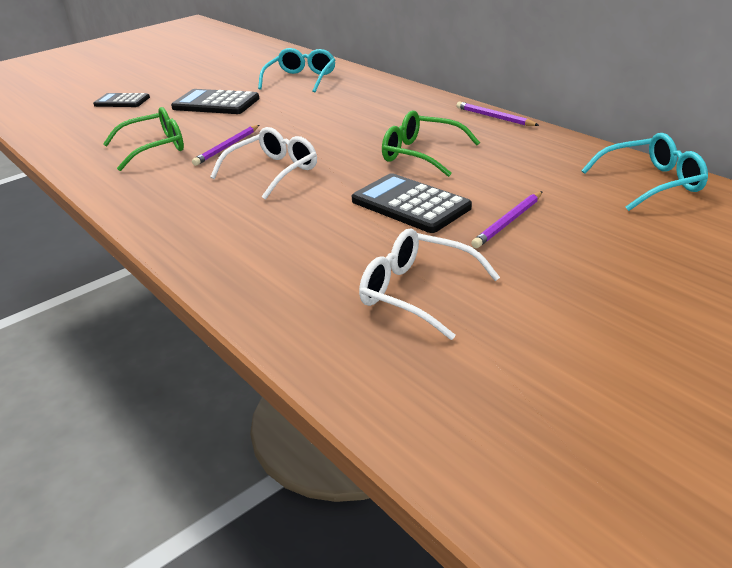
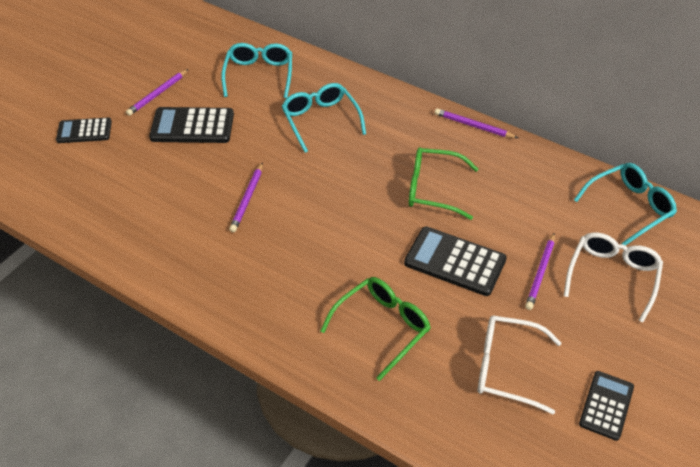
camera: 20 degrees left, 15 degrees up
(154, 148) = (174, 209): green glasses -> green glasses (382, 327)
(202, 85) = (157, 94): none -> purple pencil
(273, 172) = (313, 232): white glasses -> white glasses (612, 276)
(337, 106) = (320, 120): none -> turquoise glasses
(532, 343) = (606, 405): none -> black calculator

